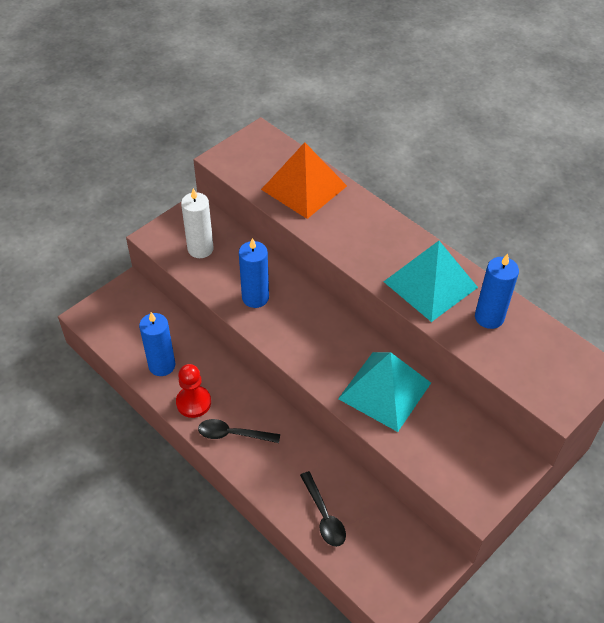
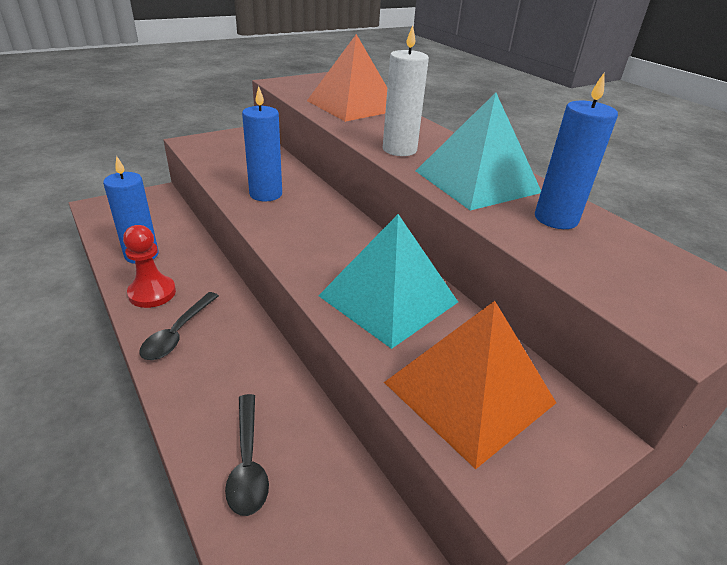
camera: 10 degrees right, 15 degrees down
(200, 249) = (231, 155): white candle -> white candle (399, 149)
(233, 434) = (178, 333): black spoon -> black spoon turned 90 degrees counterclockwise
(449, 453) = (469, 392): none -> orange pyramid

